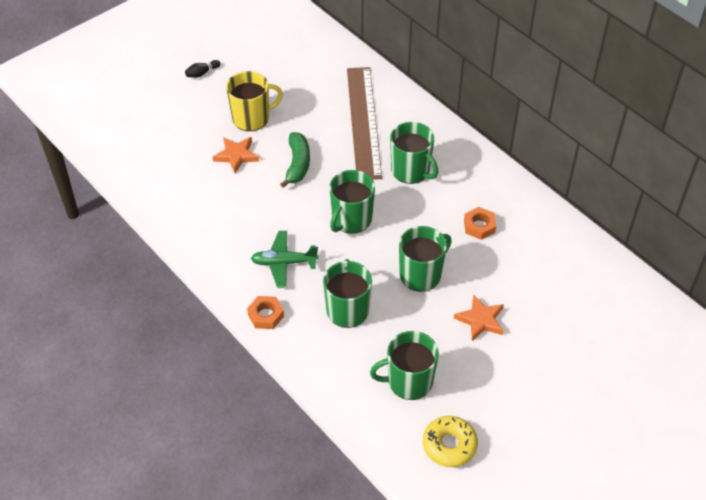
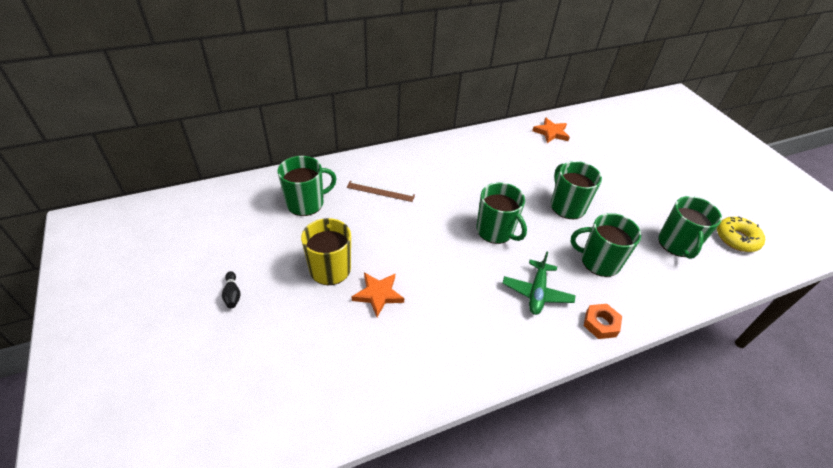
camera: 75 degrees left, 5 degrees down
(297, 164) = (412, 249): green banana -> none
(363, 122) = (380, 191): brown ruler -> brown ruler, size x0.47
(411, 170) = (452, 180): green mug -> green mug (306, 203)
(479, 226) = (524, 162): orange nut -> none
(480, 320) = (617, 188): orange star -> orange star (551, 133)

